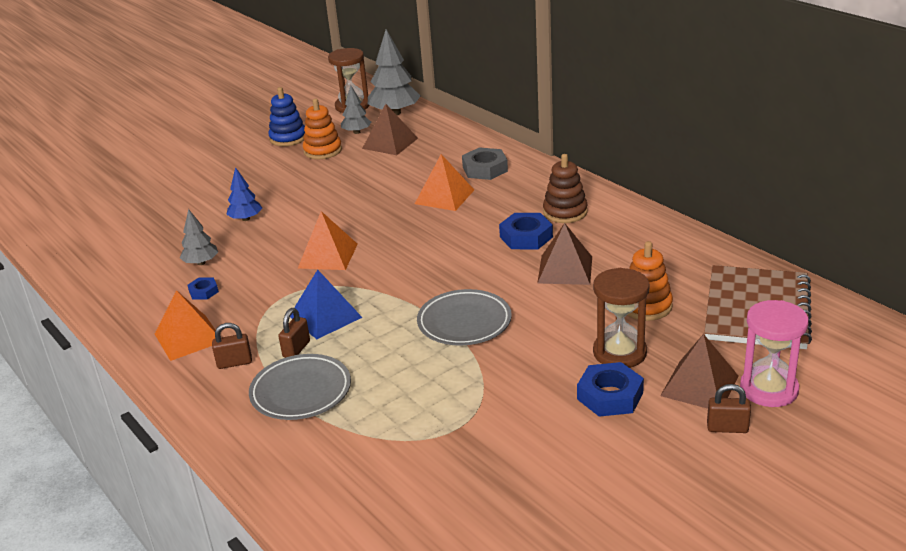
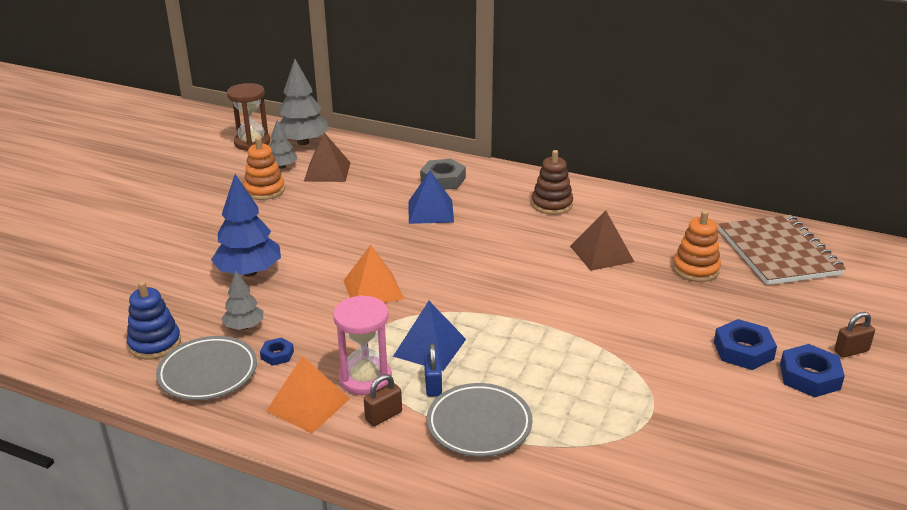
camera: 30 degrees left, 0 degrees up
(246, 219) = (249, 272): blue tree -> blue tree, size x1.78
(288, 138) = (214, 184): blue stacking toy -> blue stacking toy (155, 344)
(296, 349) = (433, 386): brown padlock -> blue padlock
(444, 196) = (430, 211): orange pyramid -> blue pyramid
(464, 322) = (563, 320): grey plate -> grey plate (208, 373)
(526, 237) = (540, 232): blue nut -> blue nut (809, 376)
(619, 353) = (714, 313): brown hourglass -> none
(699, 385) = (799, 323): brown pyramid -> none
(769, 389) = (848, 312): pink hourglass -> pink hourglass (365, 378)

